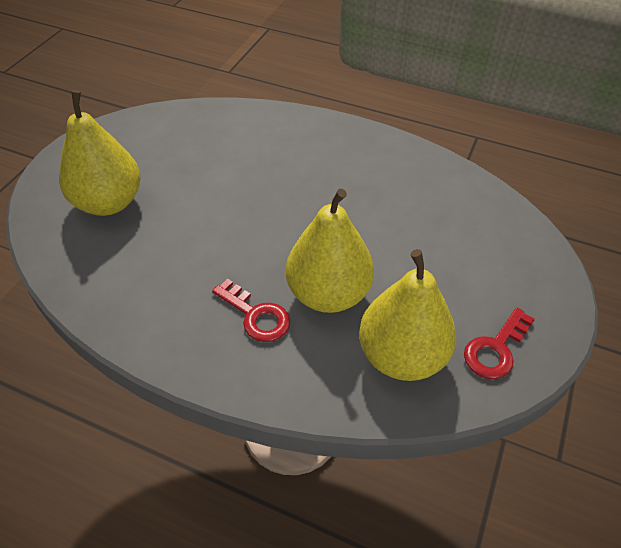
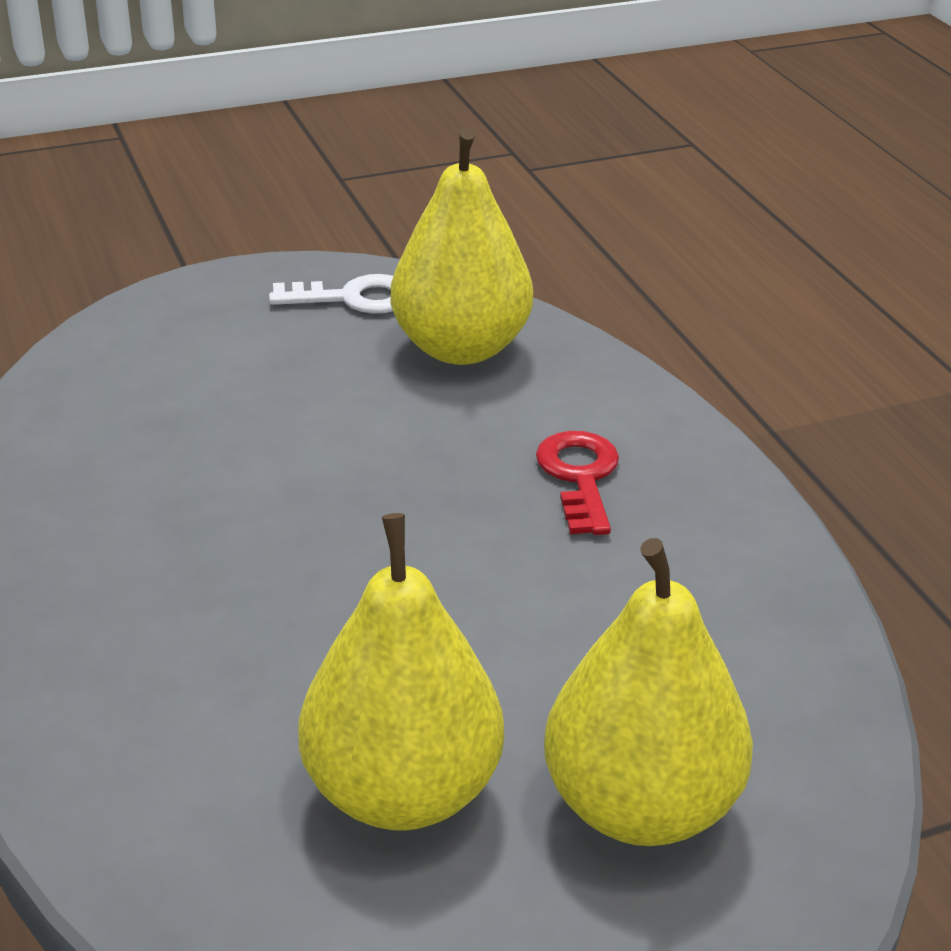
camera: 135 degrees left, 15 degrees down
(328, 294) = (452, 441): yellow pear -> yellow pear (402, 792)
(495, 349) = (354, 298): red key -> white key

